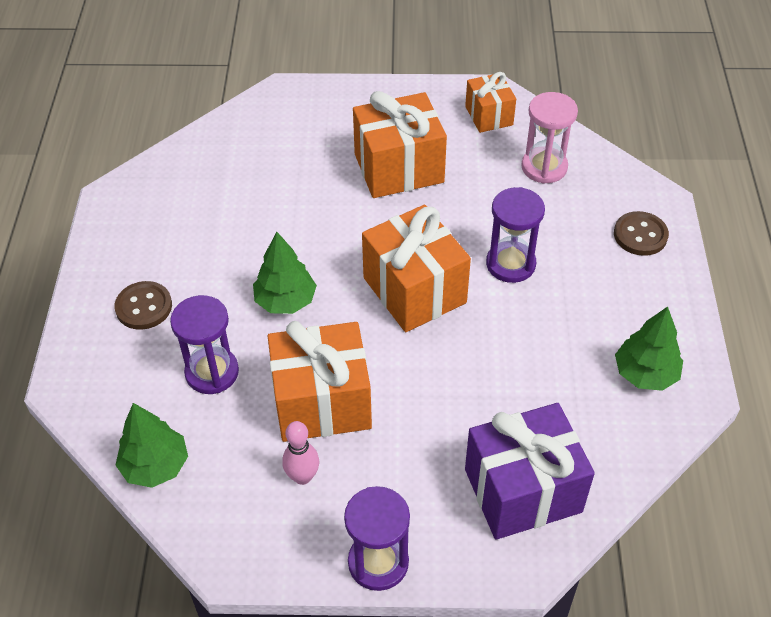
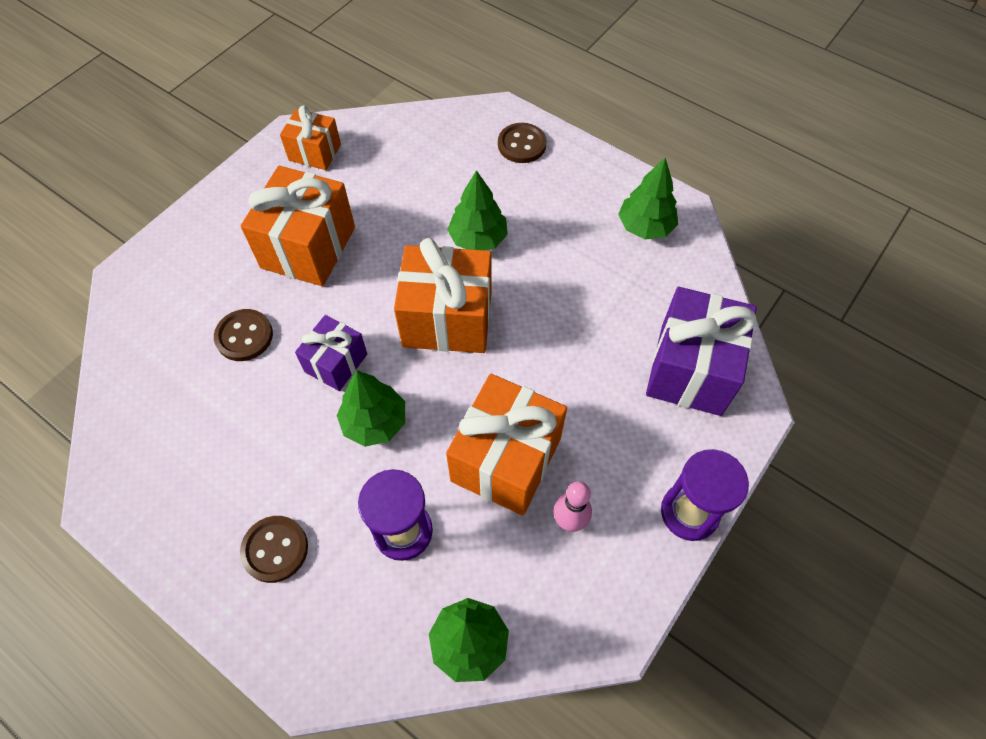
camera: 55 degrees left, 10 degrees up
(291, 183) = (244, 336): none -> brown button
(315, 247) = (336, 363): none -> purple gift
(510, 264) = (478, 239): purple hourglass -> green tree
(544, 167) = (403, 155): pink hourglass -> none

